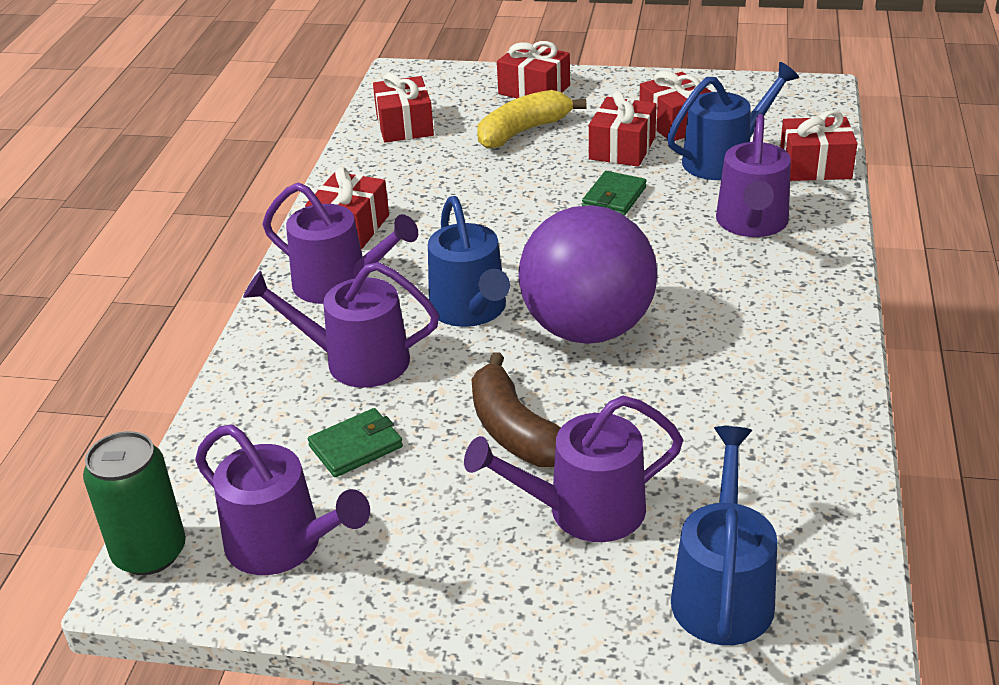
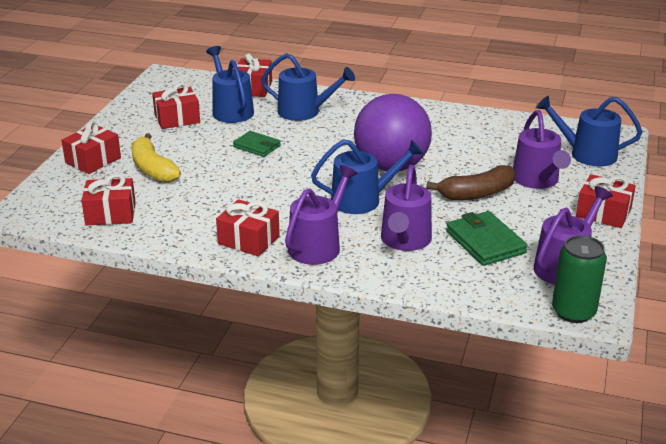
camera: 85 degrees left, 5 degrees down
(356, 446) = (485, 242): green wallet -> green wallet, size x1.54
(622, 148) = (198, 138): red gift -> red gift (603, 213)
(752, 223) = (304, 112): purple watering can -> blue watering can

